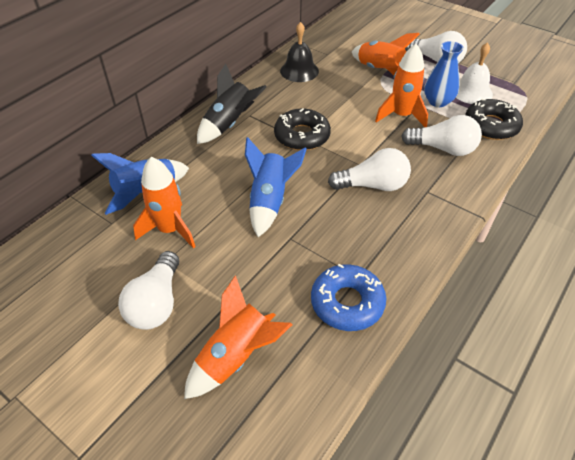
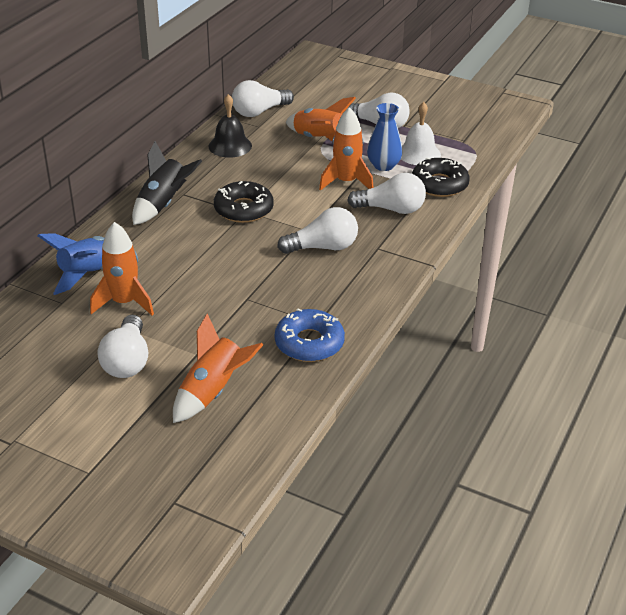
camera: 10 degrees left, 10 degrees down
(269, 201) = (220, 270): blue rocket -> none
(330, 40) = (259, 112): none -> white light bulb

